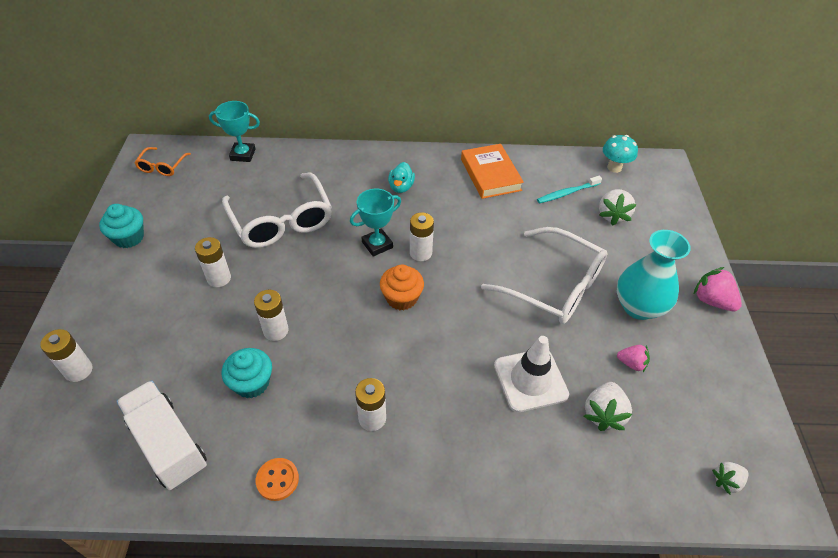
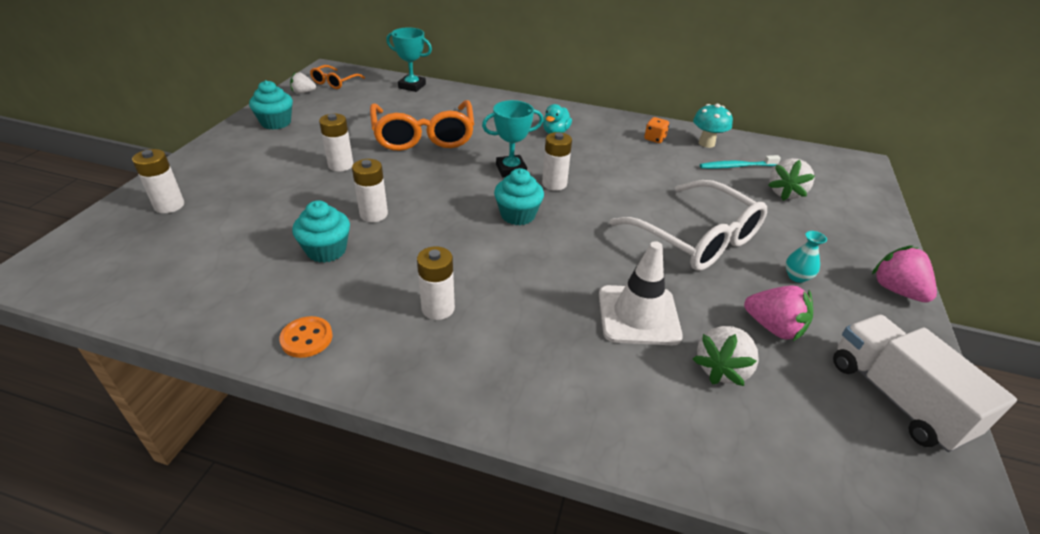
camera: 15 degrees right, 10 degrees down
(168, 444) = (214, 281): white truck -> white truck (896, 398)
(281, 221) = (423, 136): white glasses -> orange glasses
(401, 298) = (518, 215): orange cupcake -> turquoise cupcake
(490, 174) = (654, 139): orange book -> orange dice
(614, 167) = (798, 156): turquoise mushroom -> turquoise mushroom (706, 143)
(631, 363) = (773, 327): pink strawberry -> pink strawberry, size x1.60
(638, 307) = (797, 277): turquoise vase -> turquoise vase, size x0.44
(726, 481) = (881, 484): white strawberry -> white strawberry (303, 92)

